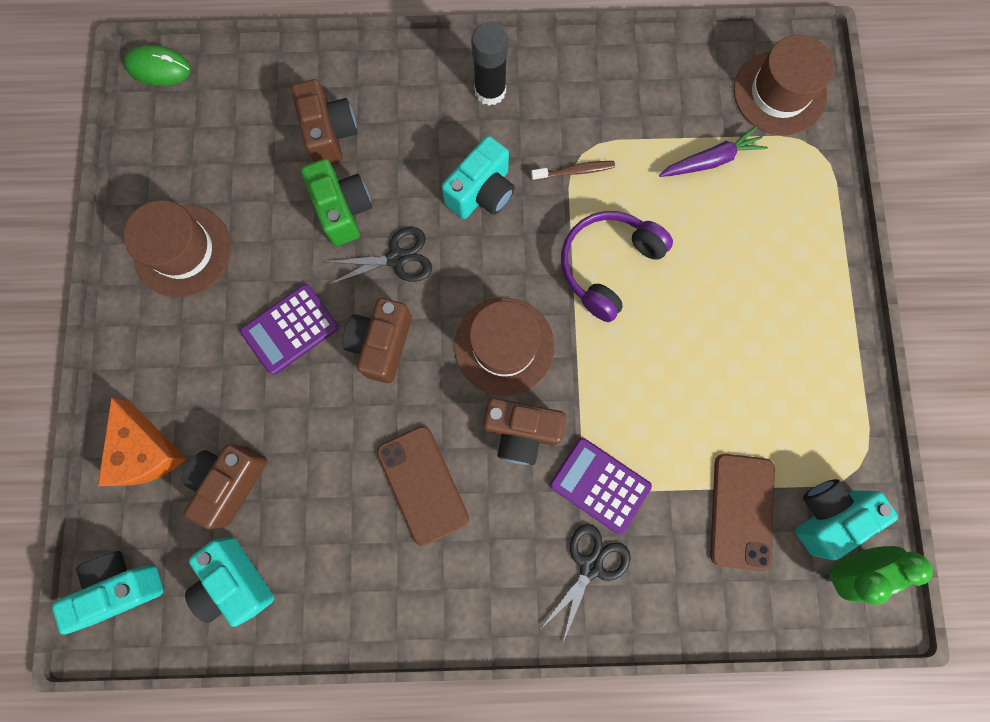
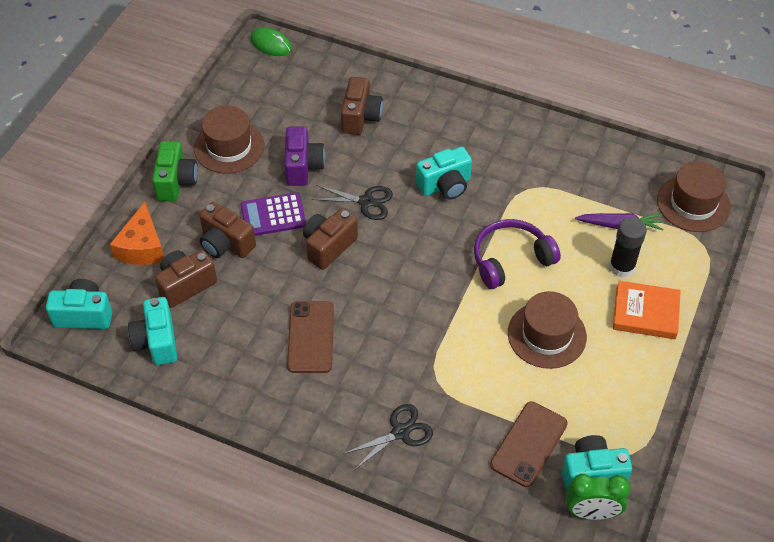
camera: 25 degrees right, 25 degrees down
(293, 240) = (303, 167): none -> purple camera
(343, 210) = (345, 162): green camera -> green camera (176, 182)
(490, 91) = (483, 130): black glue stick -> black glue stick (622, 267)
(504, 346) = (411, 279): brown hat -> brown hat (546, 335)
(521, 431) = (395, 333): brown camera -> brown camera (226, 244)
(575, 171) = (517, 197): brown toothbrush -> none
(599, 485) = (433, 387): purple calculator -> none
(791, 271) = (645, 313): none -> orange book

